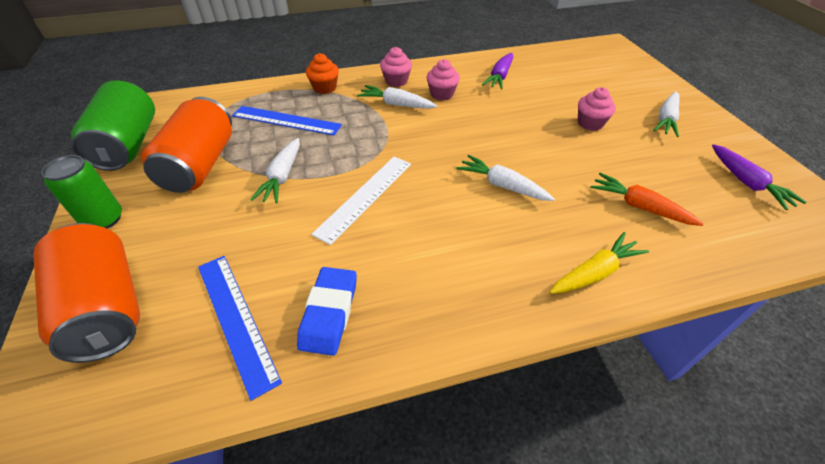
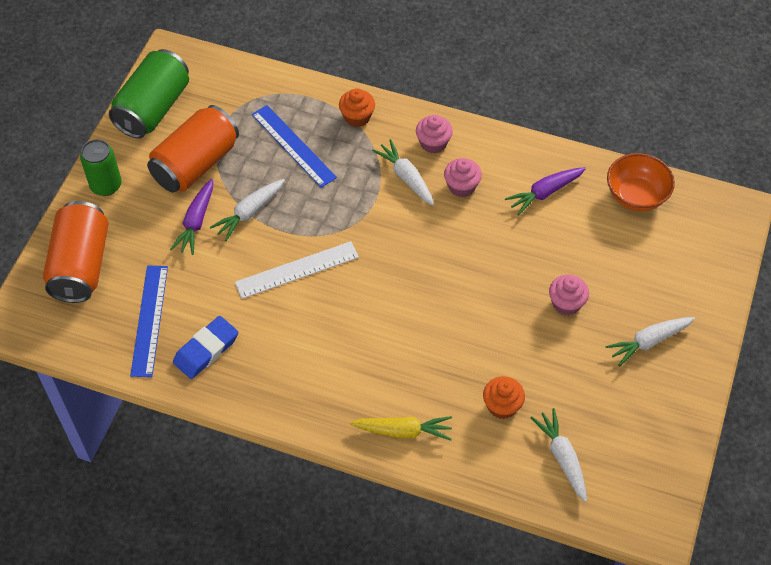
camera: 35 degrees right, 10 degrees up
(502, 185) = (412, 321): white carrot -> white carrot (562, 457)
(553, 58) = (636, 196): none -> orange bowl
(639, 206) = (502, 406): orange carrot -> orange cupcake
(747, 183) = (627, 444): purple carrot -> purple carrot (196, 222)

